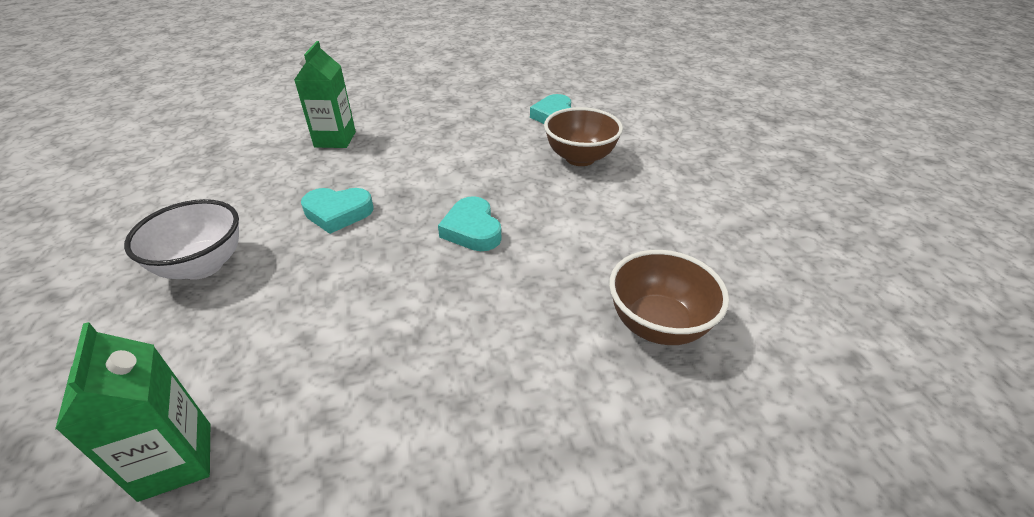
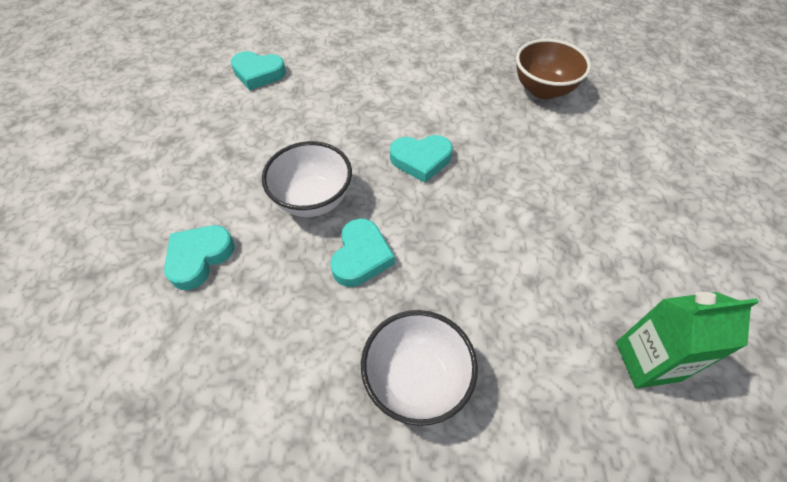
camera: 75 degrees left, 15 degrees up
(335, 139) = (199, 258): green carton -> turquoise heart
(401, 175) = (313, 200): none -> white bowl
(580, 158) = (341, 75): brown bowl -> none

